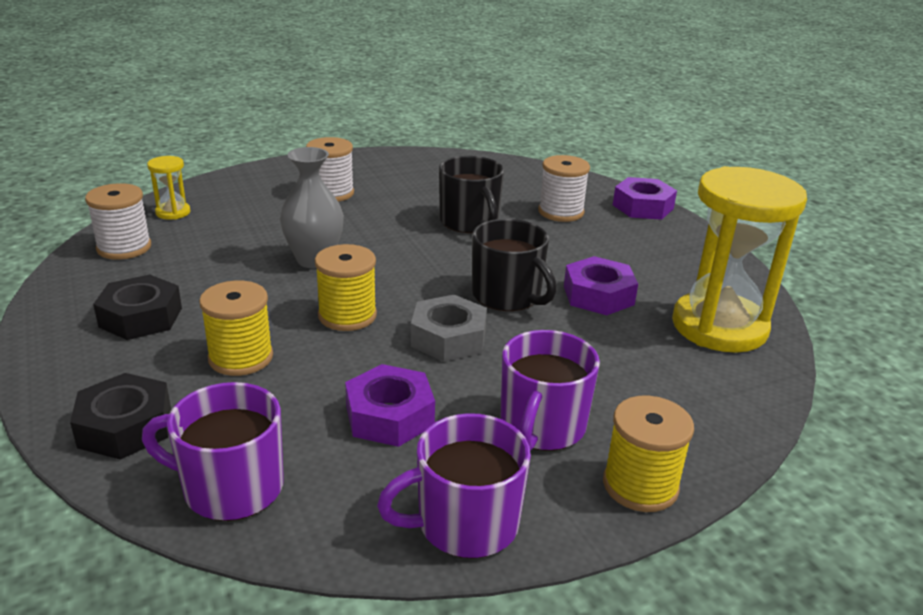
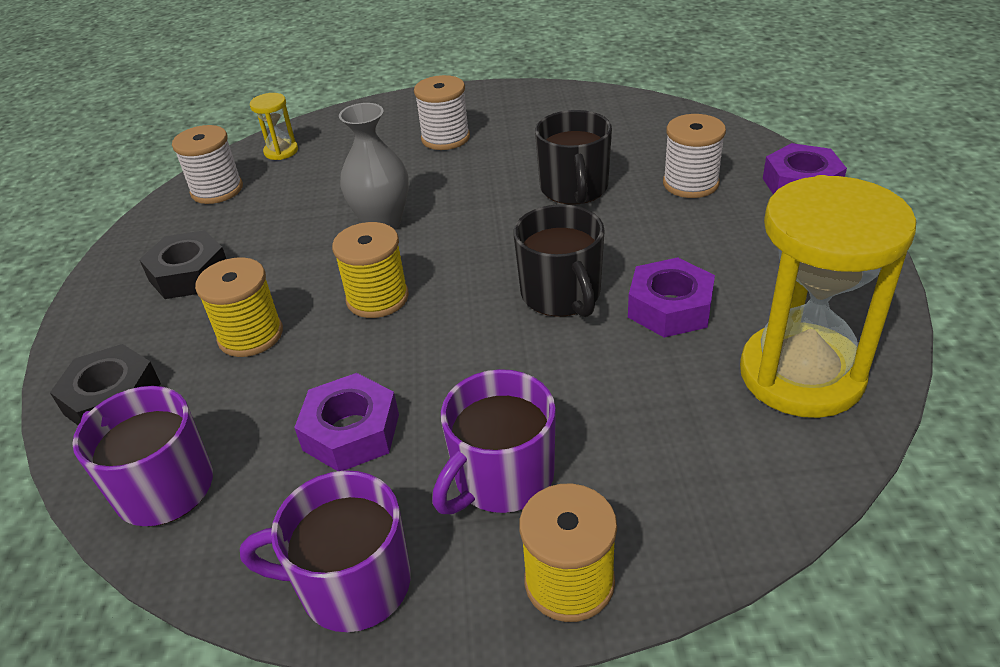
camera: 25 degrees right, 10 degrees up
(448, 338) = (465, 342): grey nut -> none

